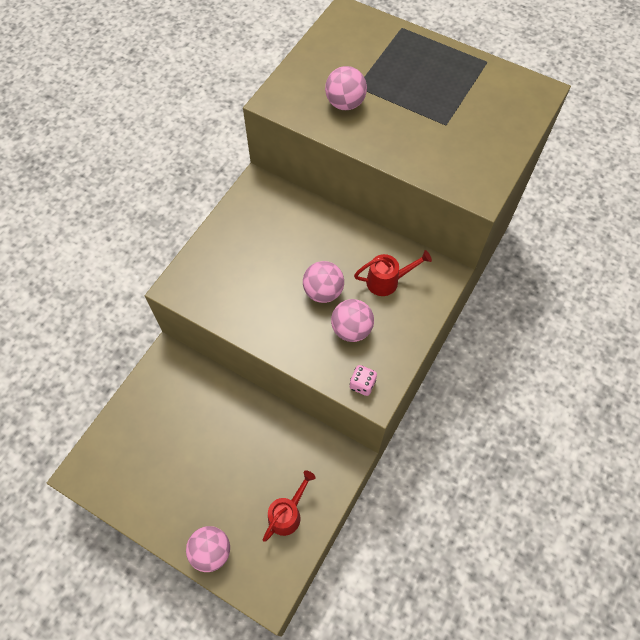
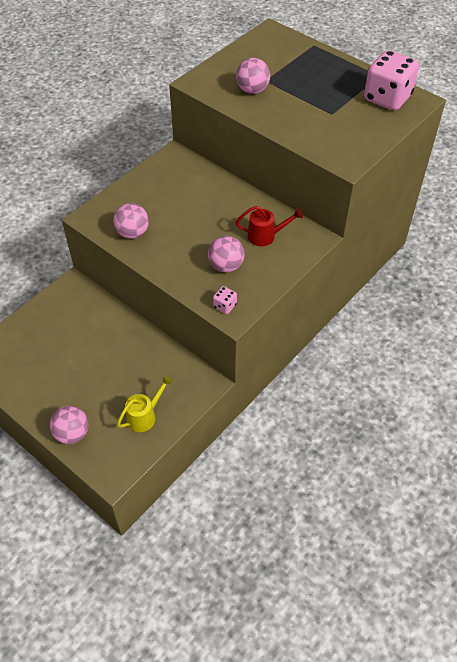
camera: 10 degrees right, 10 degrees down
(288, 513) = (145, 416): red watering can -> yellow watering can
(323, 292) = (209, 236): pink ball -> pink ball (132, 233)
(504, 93) = (387, 98): none -> pink dice

